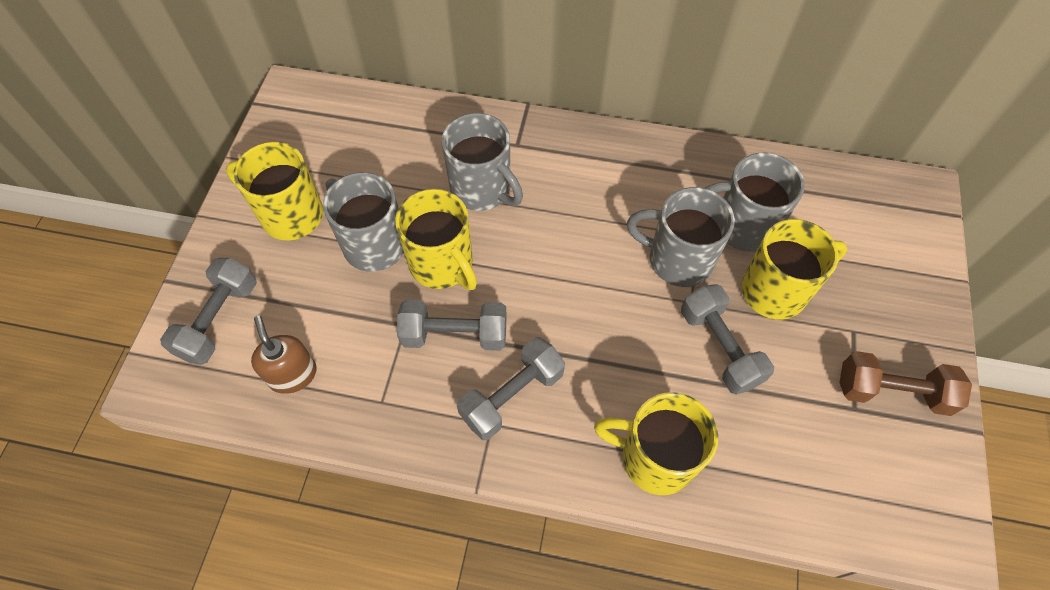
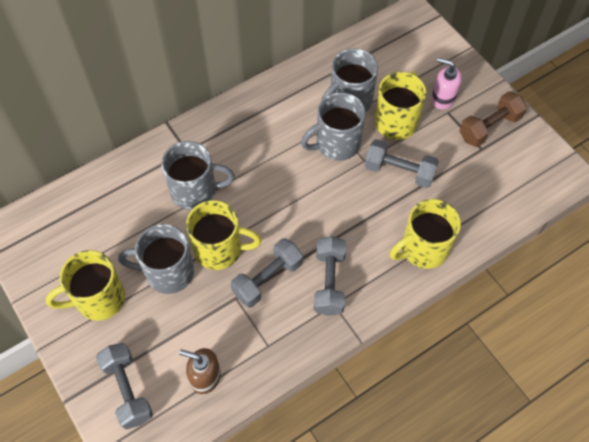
camera: 45 degrees left, 0 degrees up
(863, 310) = (443, 98): none -> pink soap dispenser

